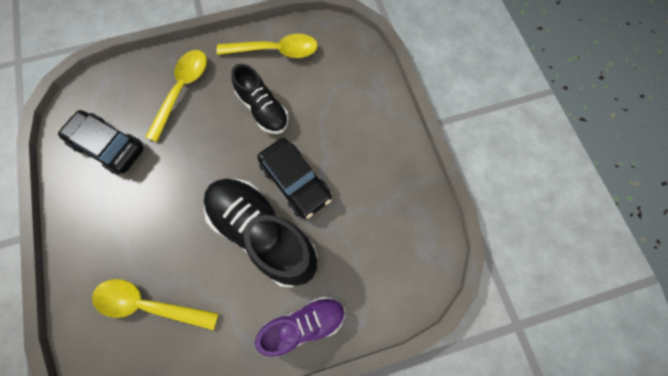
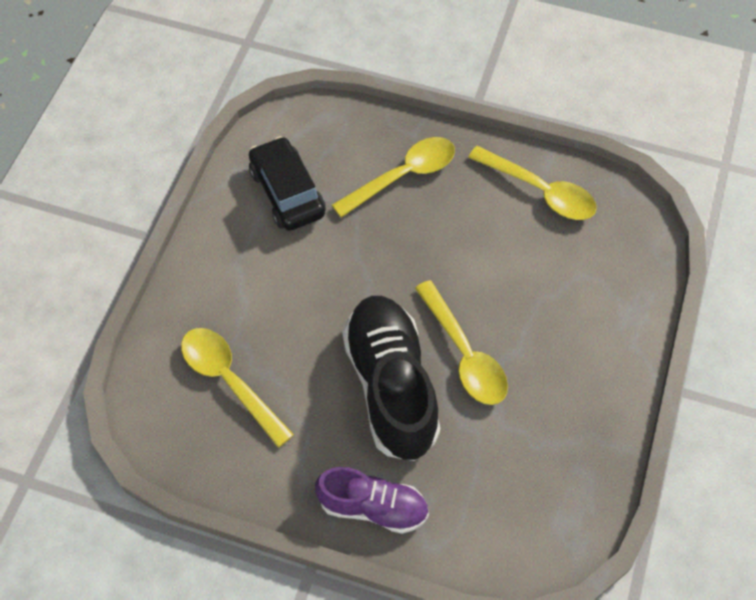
camera: 35 degrees right, 10 degrees down
(263, 109) = (480, 251): black shoe -> none
(295, 182) = (464, 353): black car -> yellow spoon

